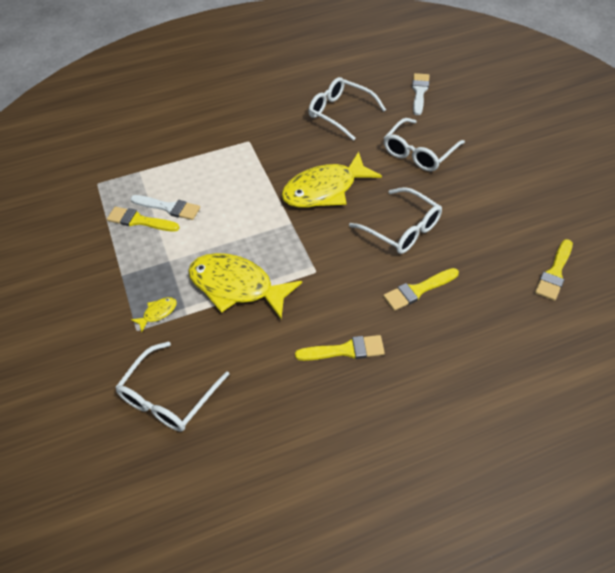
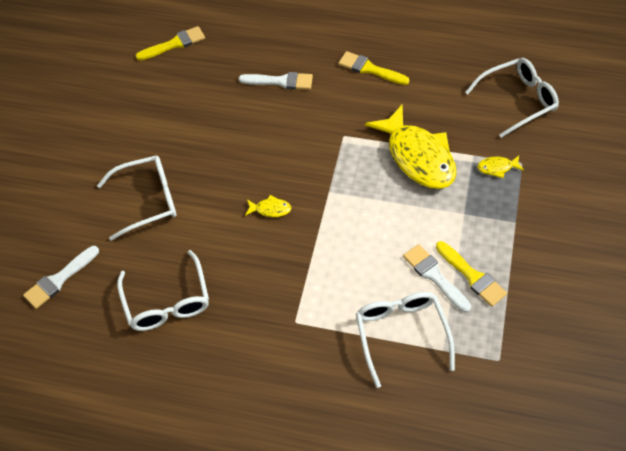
camera: 145 degrees left, 5 degrees up
(325, 190) = (270, 209): yellow fish -> yellow fish, size x0.40
(401, 229) = (242, 134): white glasses -> white glasses (401, 335)
(418, 290) = (280, 81): yellow brush -> white brush

